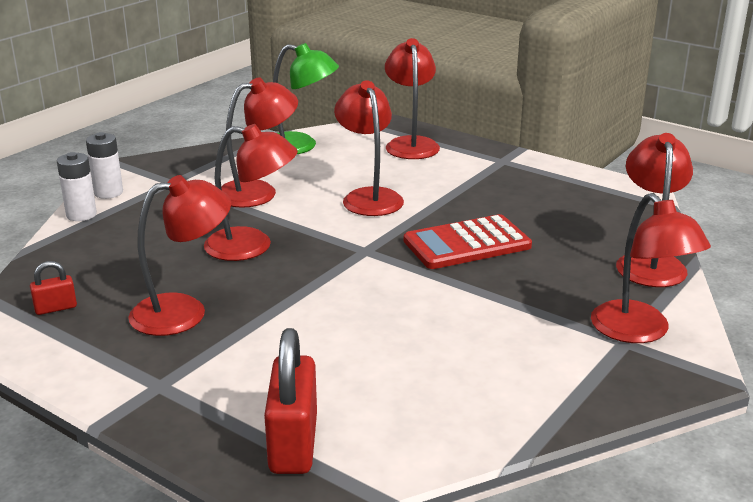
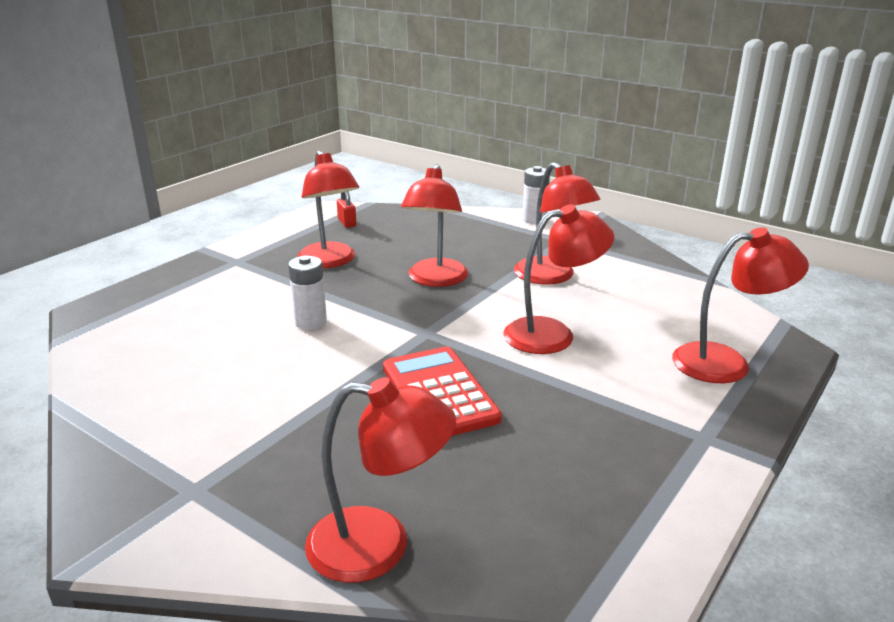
camera: 90 degrees right, 0 degrees up
(81, 215) = (491, 215): white battery -> white battery (310, 322)
(293, 444) = (140, 308): red padlock -> none
(300, 146) = (679, 293): green lamp -> none
(639, 332) = (209, 505): red lamp -> none

